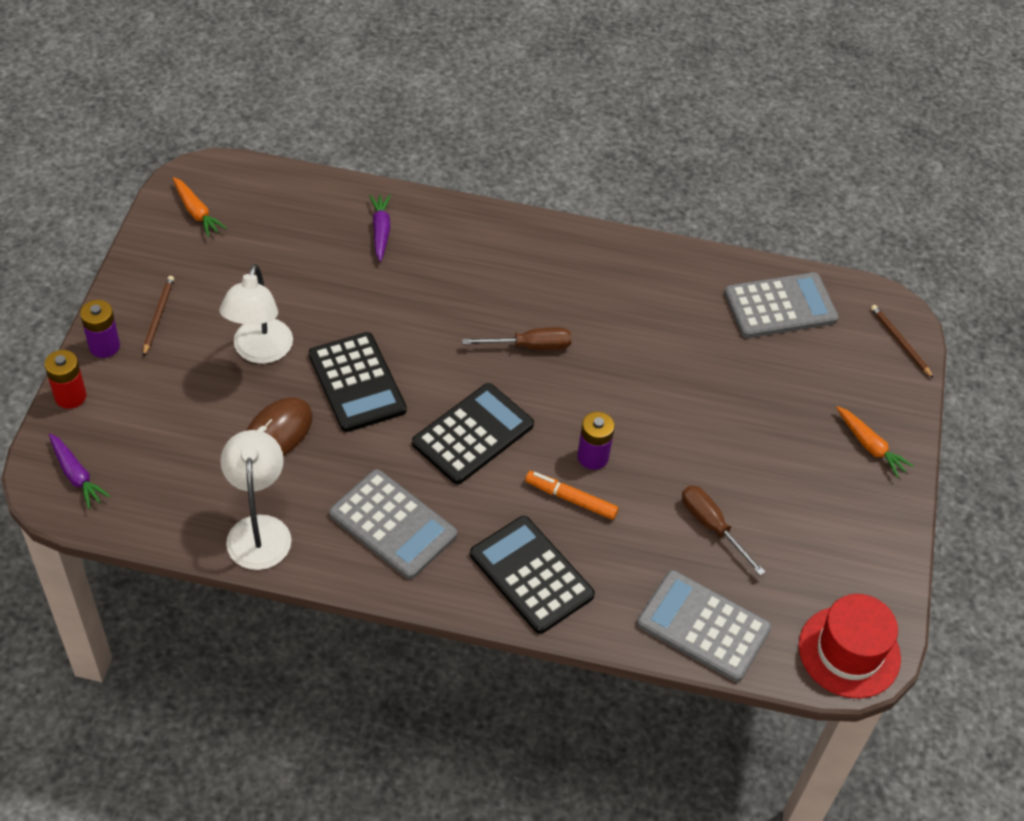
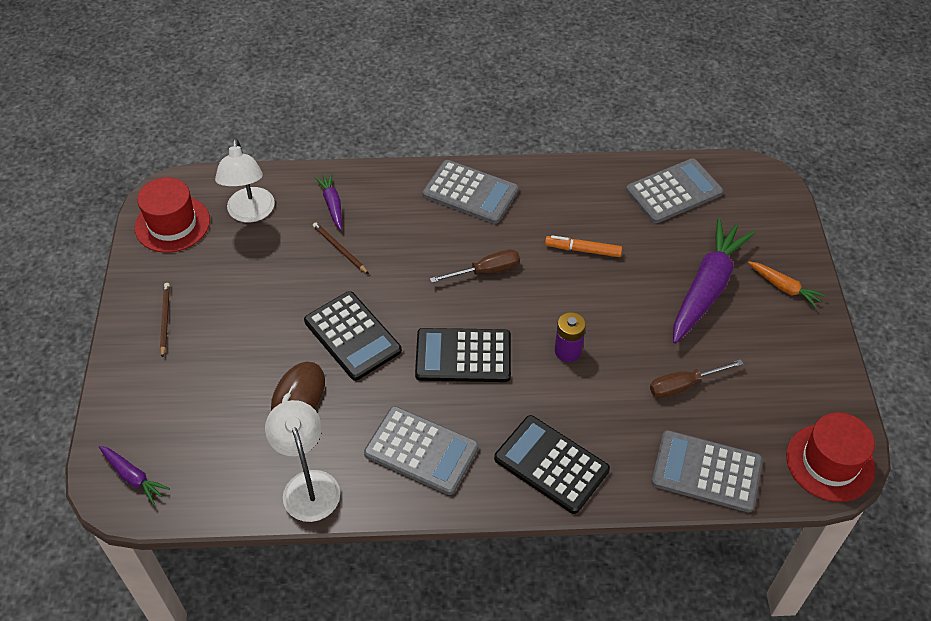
camera: 10 degrees left, 0 degrees up
(70, 396) = (108, 408): red battery -> none
(104, 346) = (125, 357): purple battery -> none
(197, 212) = (172, 224): orange carrot -> red hat
(260, 351) = (262, 329): white lamp -> white lamp (250, 213)
(473, 434) = (463, 356): black calculator -> black calculator turned 120 degrees counterclockwise
(542, 253) = (470, 192): none -> grey calculator
(571, 499) = (562, 391): orange marker -> orange marker (583, 250)
(712, 526) = (684, 385): brown screwdriver -> brown screwdriver turned 60 degrees counterclockwise
(778, 425) = (707, 287): none -> purple carrot
(900, 342) = (776, 198): brown pencil -> brown pencil (339, 249)

